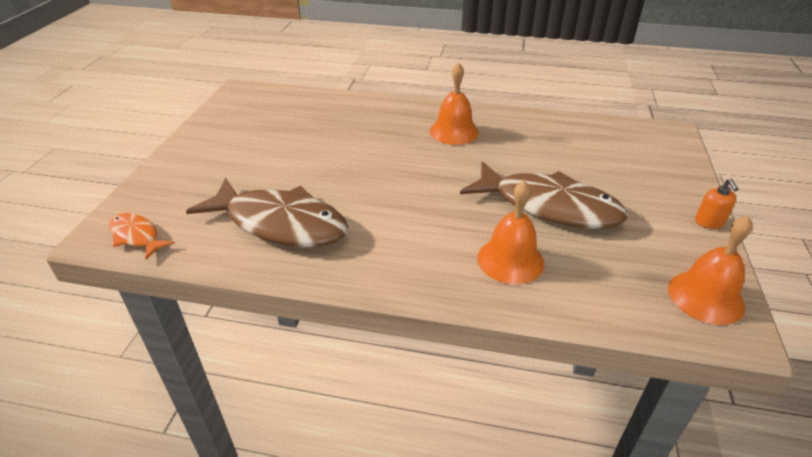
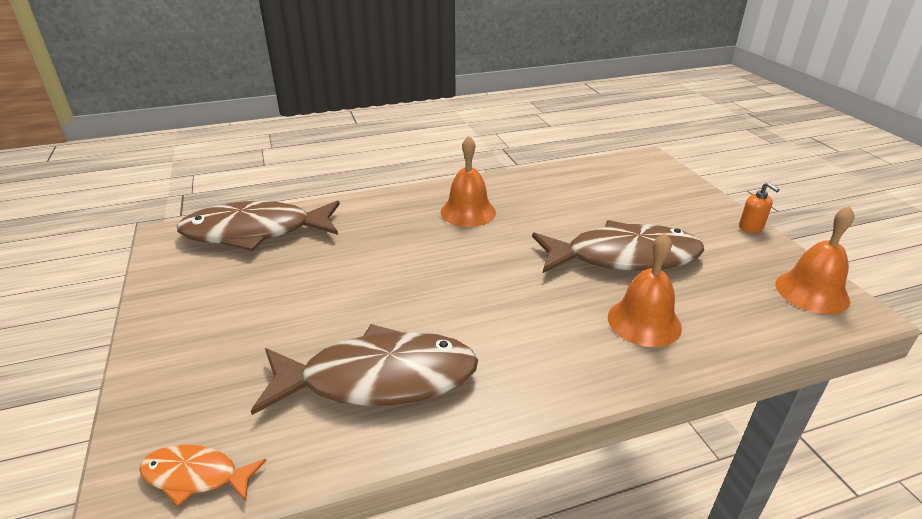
camera: 30 degrees left, 5 degrees down
(292, 103) = (255, 232): none -> brown fish

